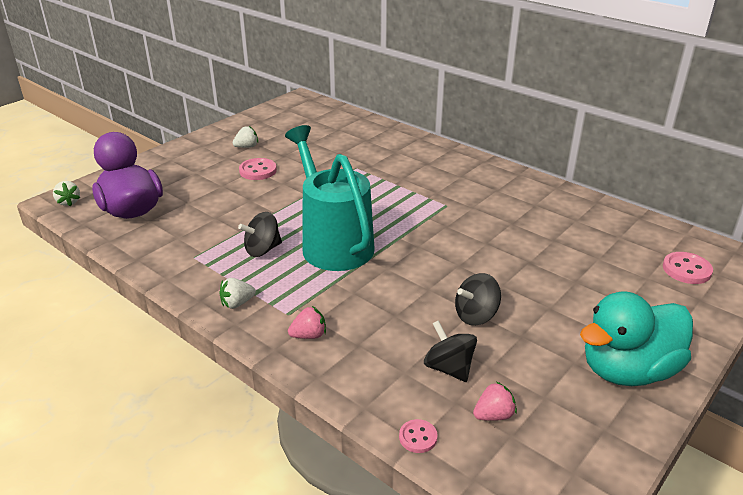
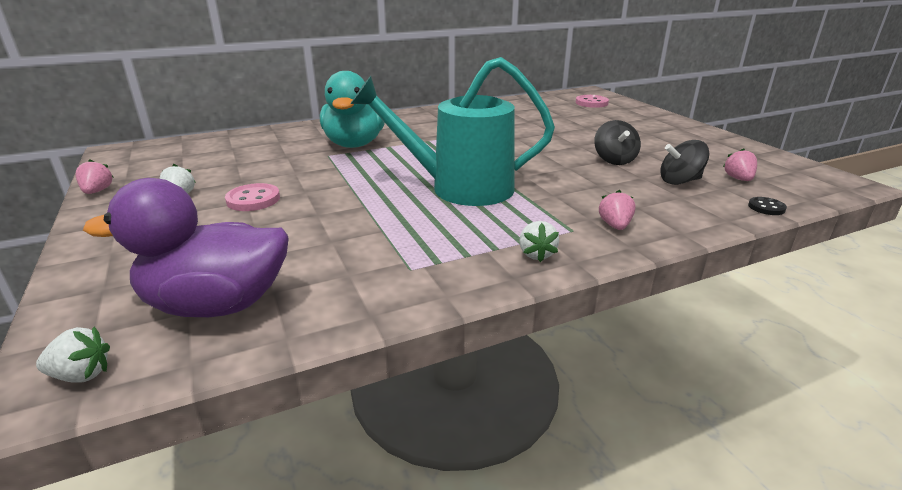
camera: 65 degrees left, 5 degrees down
(238, 122) = (97, 191): none -> pink strawberry
(262, 250) = (437, 224): black spinning top -> none
(418, 437) = (766, 207): pink button -> black button
(627, 370) = (692, 137): turquoise duck -> turquoise duck (354, 144)

